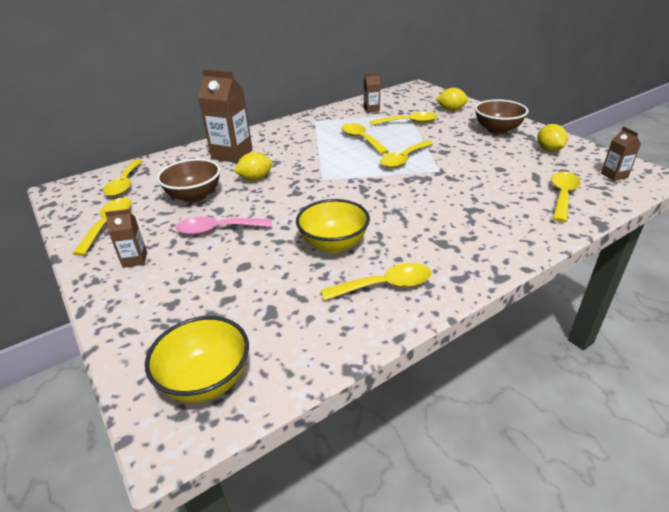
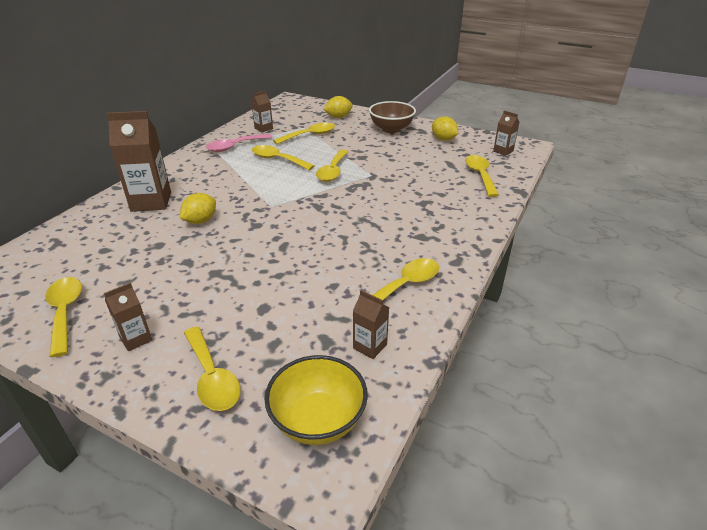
camera: 30 degrees left, 0 degrees up
(125, 184) = (43, 263): yellow spoon -> yellow spoon (212, 377)
(194, 196) = (146, 255): brown bowl -> none
(217, 230) = (204, 282): pink spoon -> pink spoon (234, 147)
(304, 332) = (370, 346): none -> brown carton
(334, 244) = (332, 263): yellow bowl -> none

